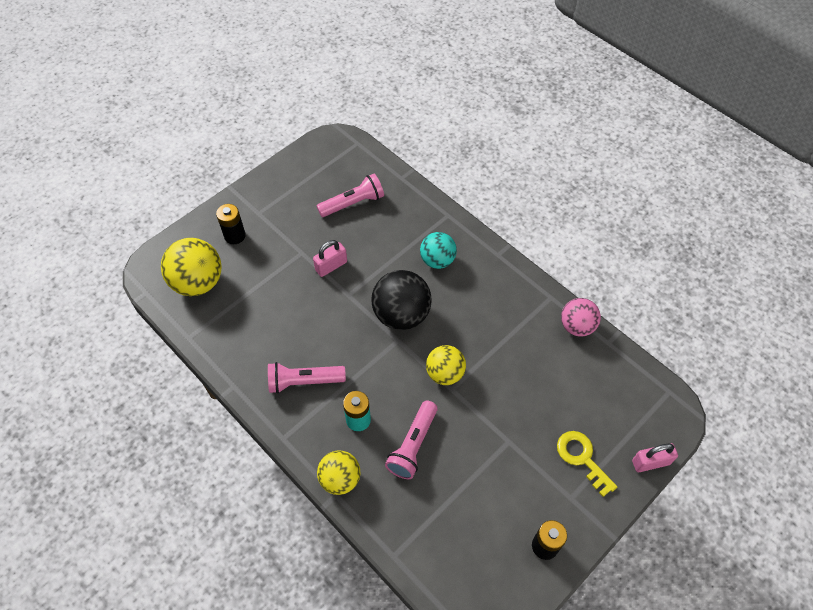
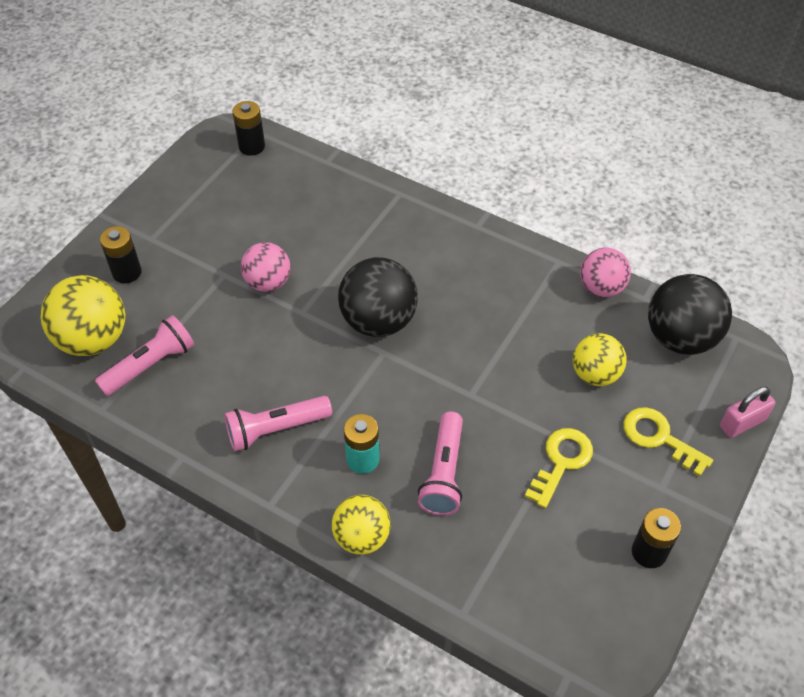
camera: 15 degrees left, 5 degrees down
(331, 266) = (268, 282): pink padlock -> pink ball
(350, 154) = (252, 146): none -> black battery
(353, 203) = (273, 203): pink flashlight -> pink flashlight (150, 365)
(437, 260) = (404, 248): turquoise ball -> none
(445, 373) = (456, 378): yellow ball -> yellow ball (595, 374)
(502, 458) = (561, 462): none -> yellow key
(625, 381) = (680, 338): none -> black ball

